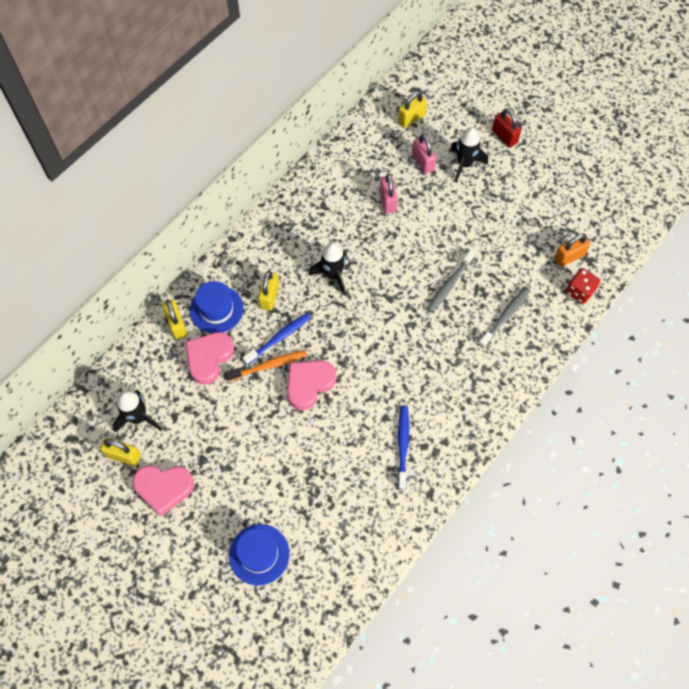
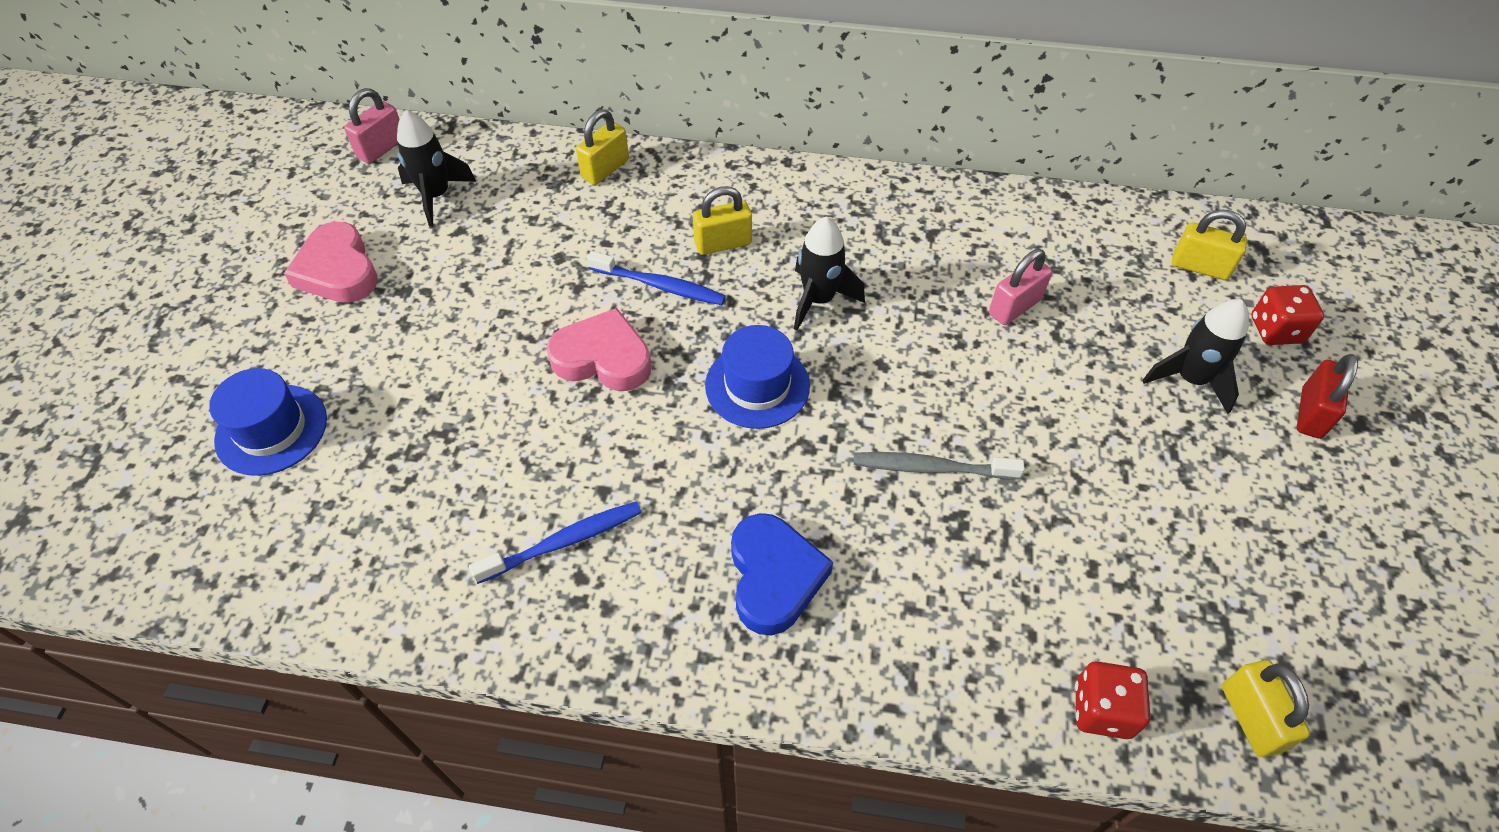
camera: 60 degrees right, 10 degrees down
(124, 456) = (370, 208): yellow padlock -> yellow padlock (1250, 718)
(209, 358) = (574, 224): pink heart -> none
(216, 309) = (659, 197): blue hat -> blue hat (757, 385)
(269, 365) = (605, 295): orange toothbrush -> none
(423, 162) = (1134, 319): pink padlock -> pink padlock (382, 148)
(460, 117) = (1276, 330): none -> red dice
(466, 371) = (774, 577): none -> blue heart
(505, 317) = (934, 591): grey toothbrush -> none
(569, 257) = (1163, 650): orange padlock -> none

